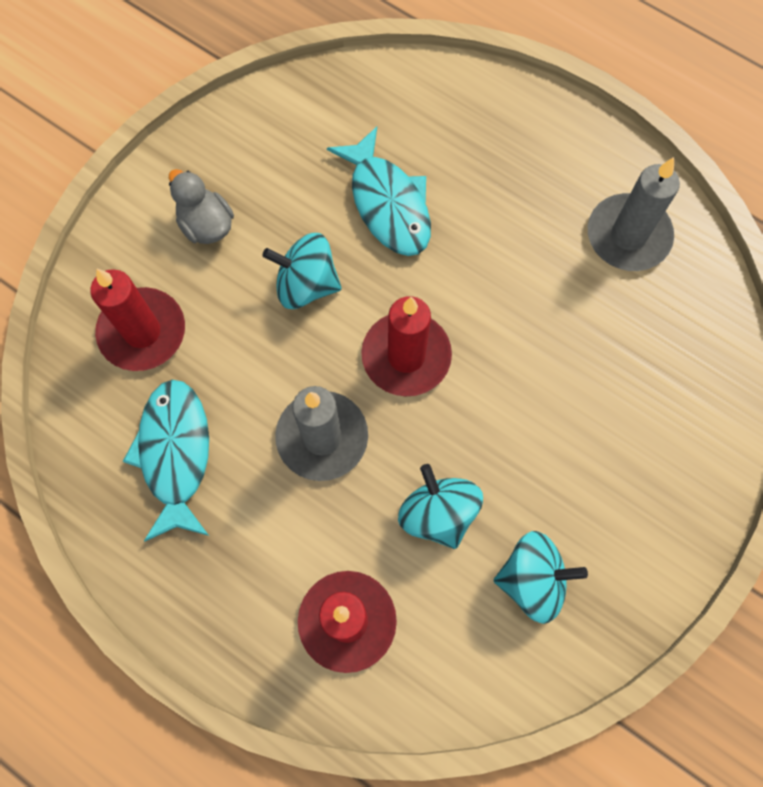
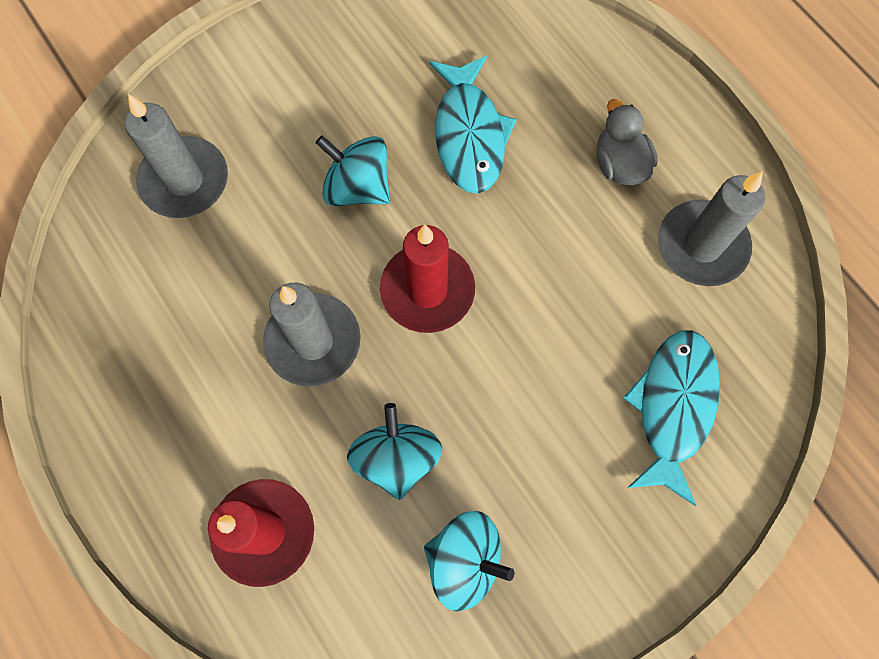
camera: 20 degrees right, 0 degrees up
(142, 332) = (185, 180): red candle -> grey candle
(175, 454) = (167, 308): turquoise fish -> turquoise fish (673, 407)
(206, 225) = (286, 99): grey duck -> grey duck (619, 164)

